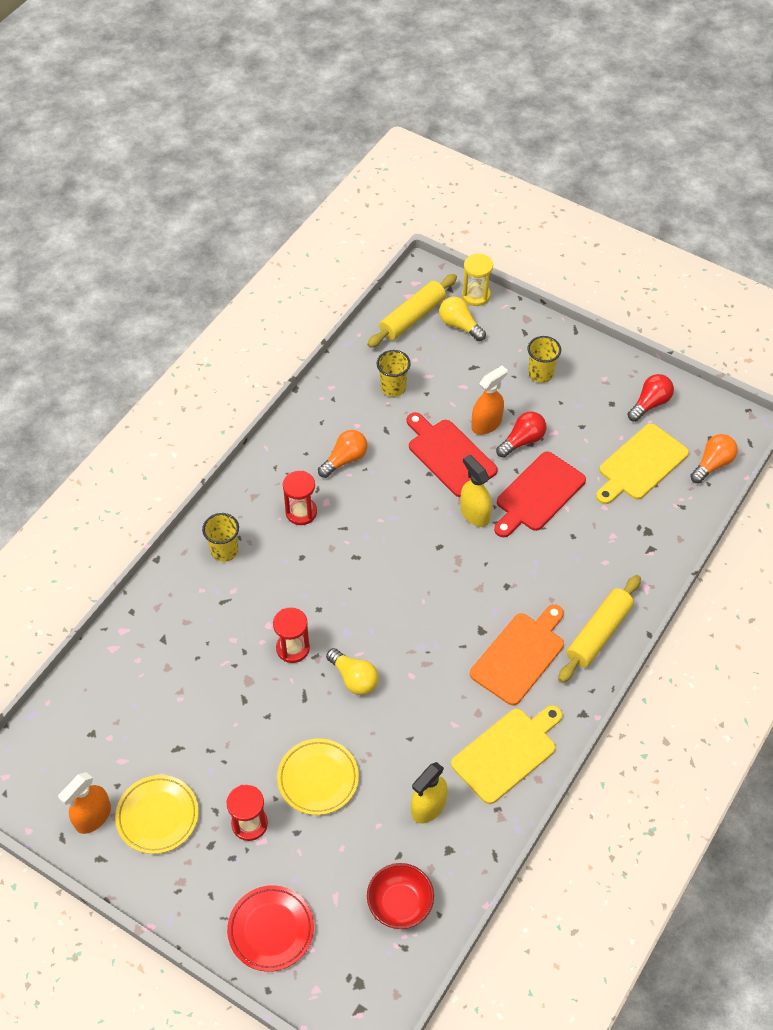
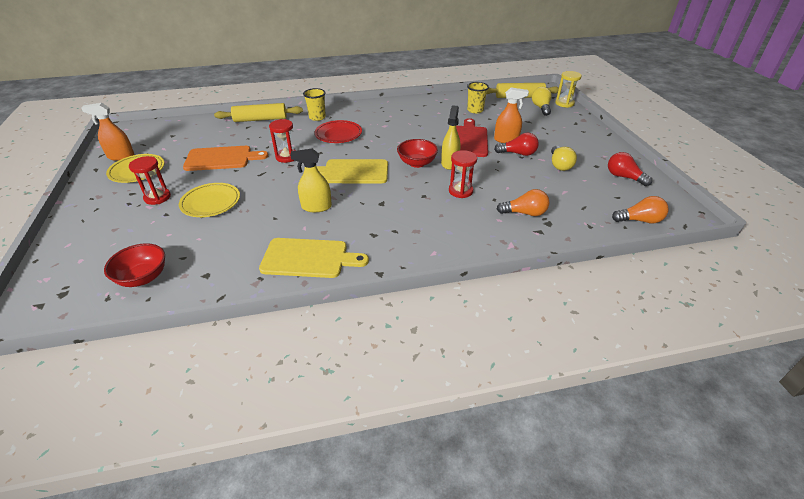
camera: 45 degrees right, 15 degrees down
(271, 930) = (84, 239): red plate -> red plate (338, 134)
(301, 512) = (368, 123): red hourglass -> red hourglass (460, 191)
(345, 460) = (415, 118): orange light bulb -> orange light bulb (524, 213)
(354, 678) = (292, 181): yellow light bulb -> yellow light bulb (559, 165)
(428, 807) = (231, 249): yellow spray bottle -> yellow spray bottle (316, 207)
(442, 541) = (417, 163): none -> red bowl
(520, 655) = (385, 225): orange cutting board -> orange cutting board (221, 158)
(538, 494) = (497, 174): red cutting board -> none
(540, 374) = (564, 138): yellow cup -> none
(598, 634) = (447, 245): yellow rolling pin -> yellow rolling pin (260, 119)
(640, 464) = (583, 195): yellow cutting board -> yellow cutting board (352, 172)
(650, 404) = (624, 177): red light bulb -> red light bulb turned 135 degrees counterclockwise

